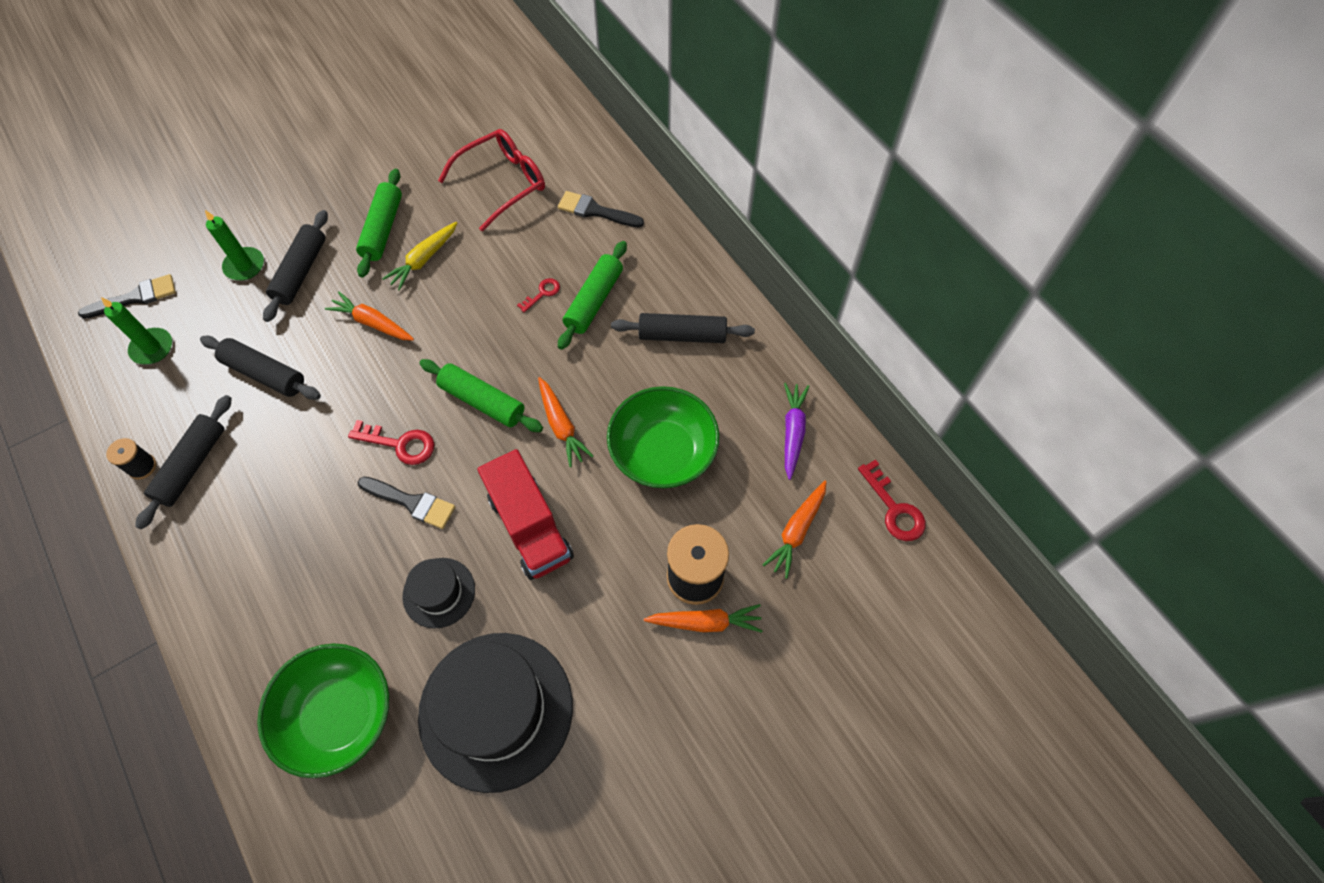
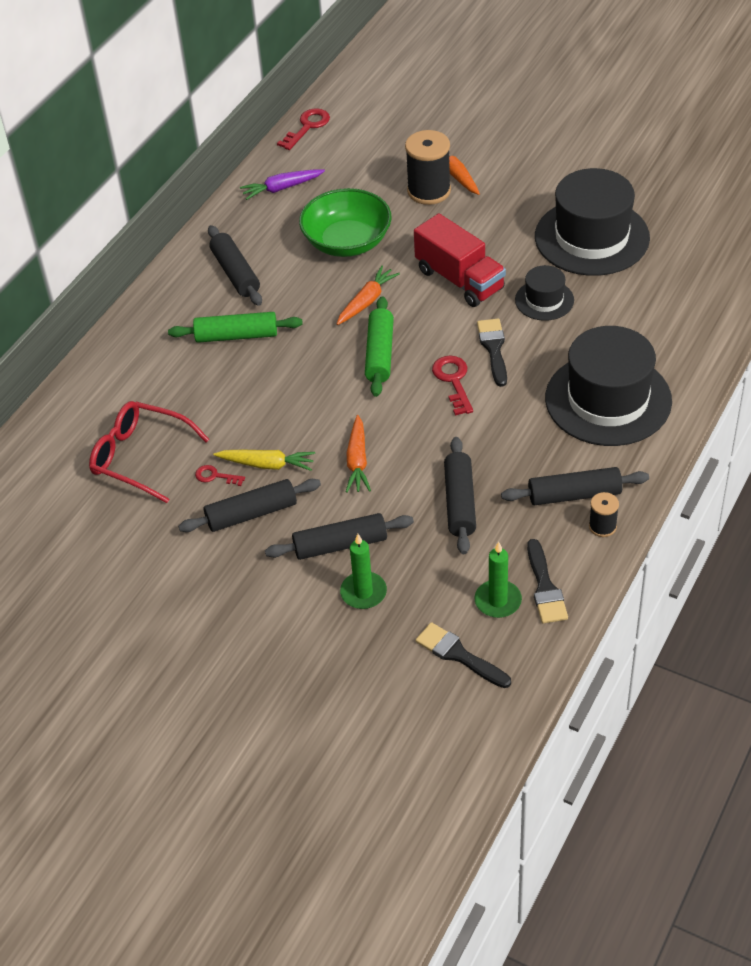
camera: 115 degrees left, 15 degrees down
(265, 566) = (608, 399): none -> black hat
(338, 715) = (662, 304): green bowl -> none
(382, 229) = (251, 514): green rolling pin -> black rolling pin
(530, 527) = (459, 280): red truck -> red truck turned 105 degrees clockwise
(542, 293) = (250, 369): red key -> red key (215, 476)
(595, 211) = (136, 378): black brush -> black brush (545, 587)
(796, 531) = (358, 161): orange carrot -> none

